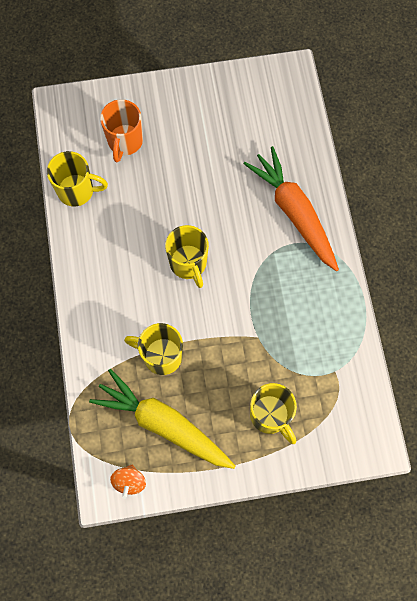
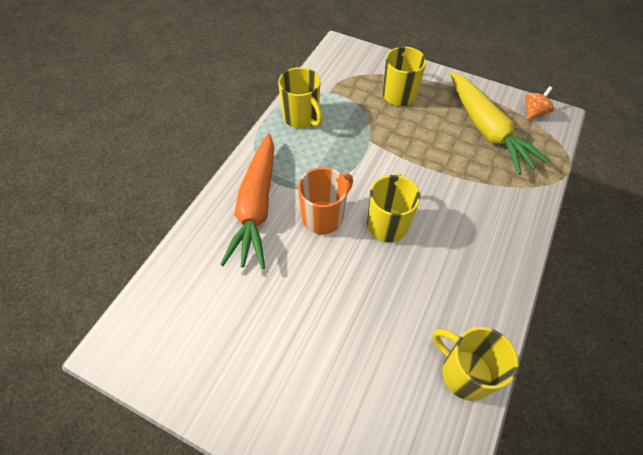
camera: 145 degrees left, 15 degrees down
(125, 142) = (370, 398): orange mug -> orange mug (323, 217)
(161, 356) = (461, 171): yellow mug -> yellow mug (301, 118)

